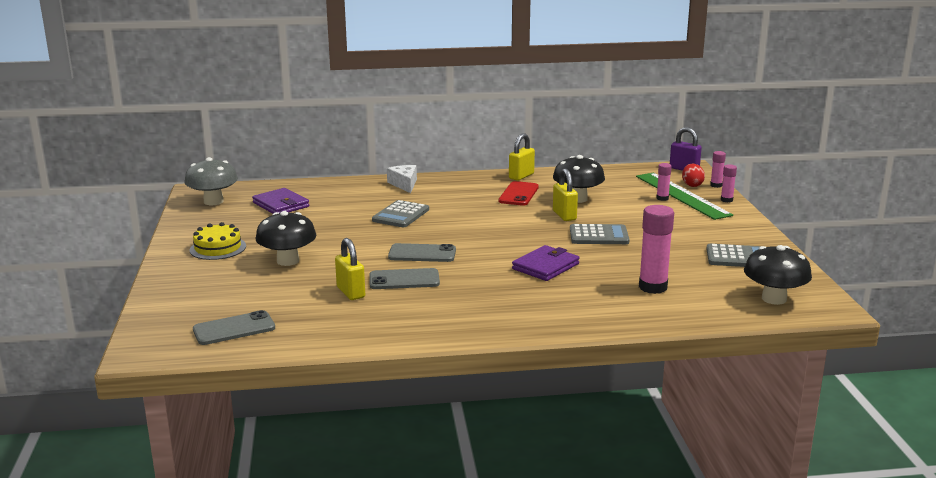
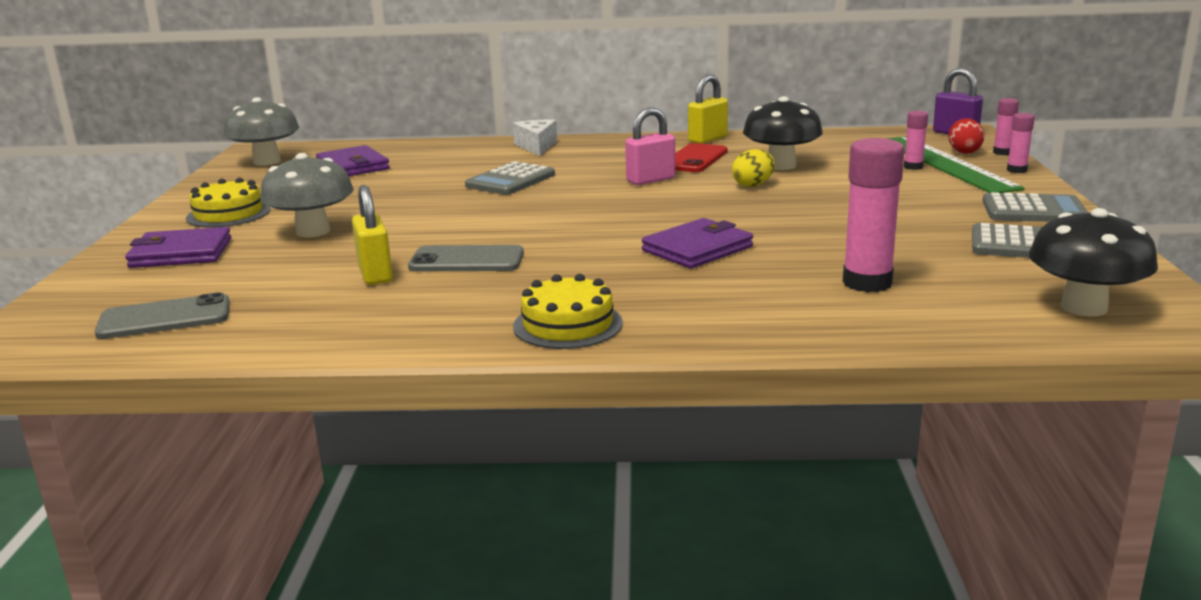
camera: 10 degrees right, 0 degrees up
(208, 281) = (181, 253): none -> purple wallet
(288, 261) = (313, 231): black mushroom -> grey mushroom
(422, 254) = (514, 227): grey phone -> none
(488, 322) = (568, 324): none -> yellow cake
(496, 213) = (650, 180): none -> pink padlock
(564, 215) = (753, 185): yellow padlock -> yellow egg
(599, 236) = (798, 211): grey calculator -> grey calculator (1034, 210)

